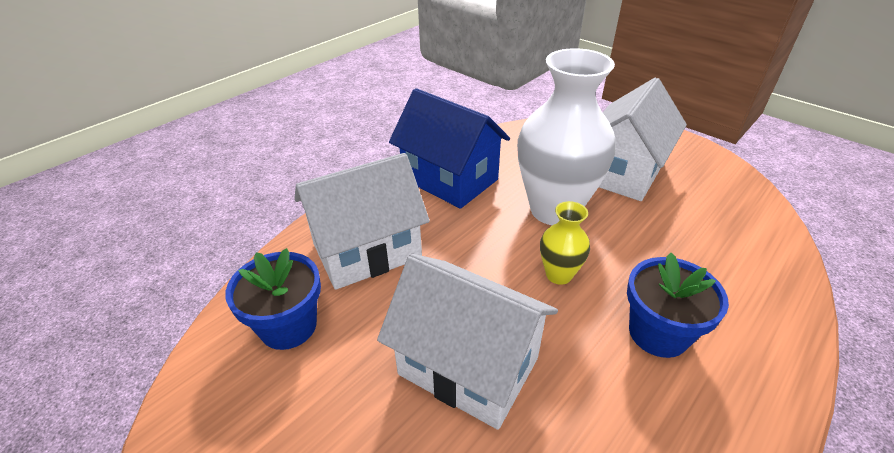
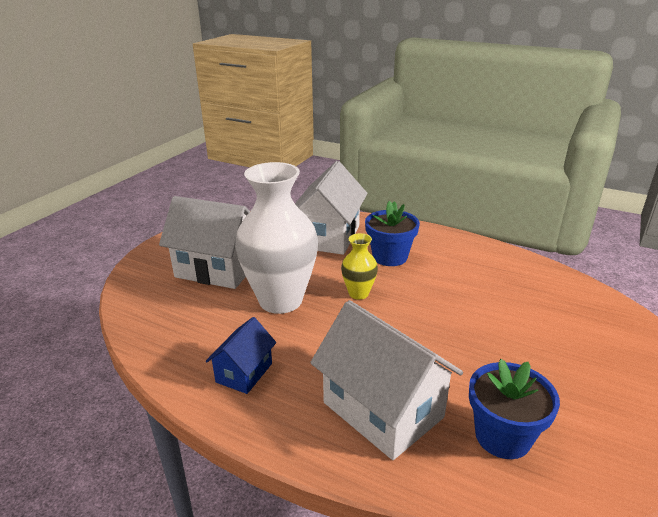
camera: 105 degrees left, 10 degrees down
(450, 179) = (244, 373): blue house -> blue house, size x0.53
(468, 366) = (464, 323): white house -> white house (328, 236)

